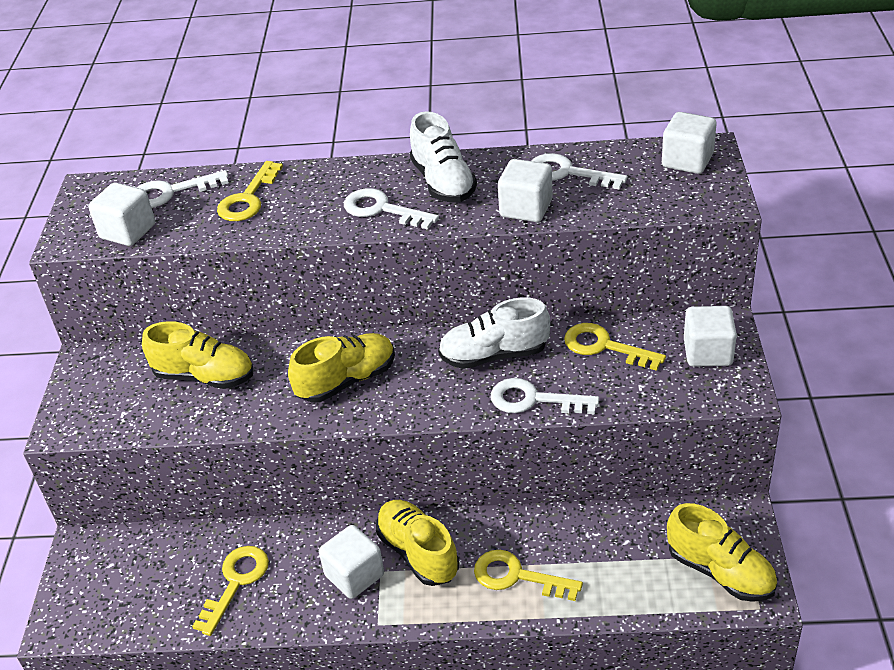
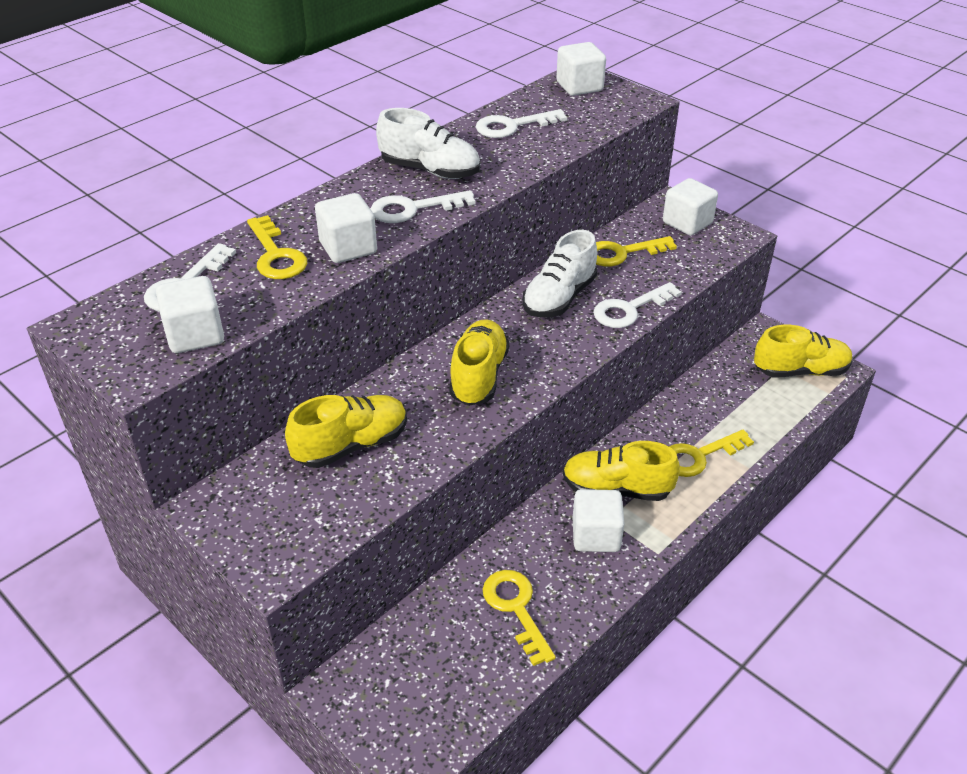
camera: 50 degrees left, 0 degrees up
(526, 208) = (522, 159): white cube -> white cube (348, 248)

